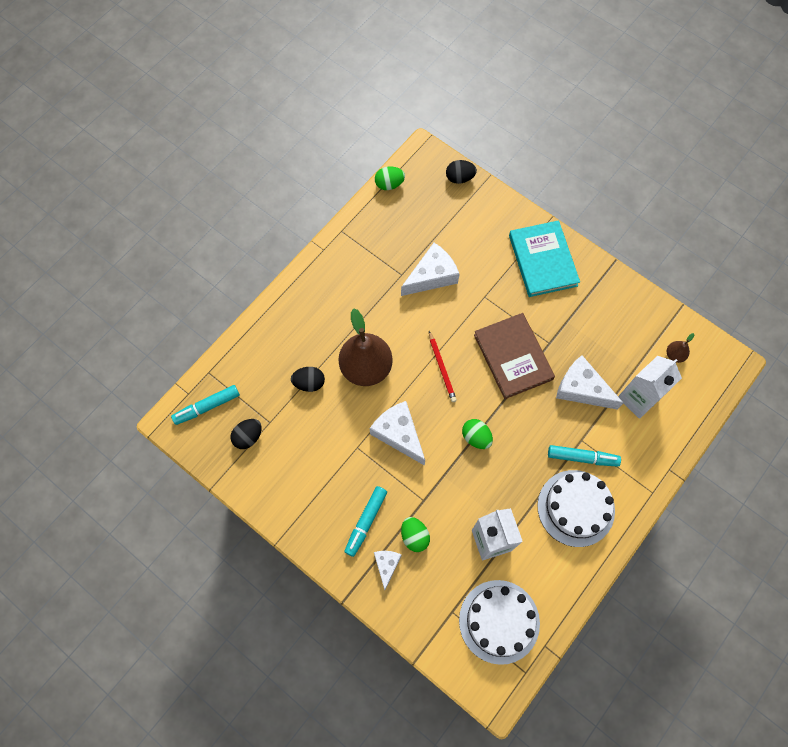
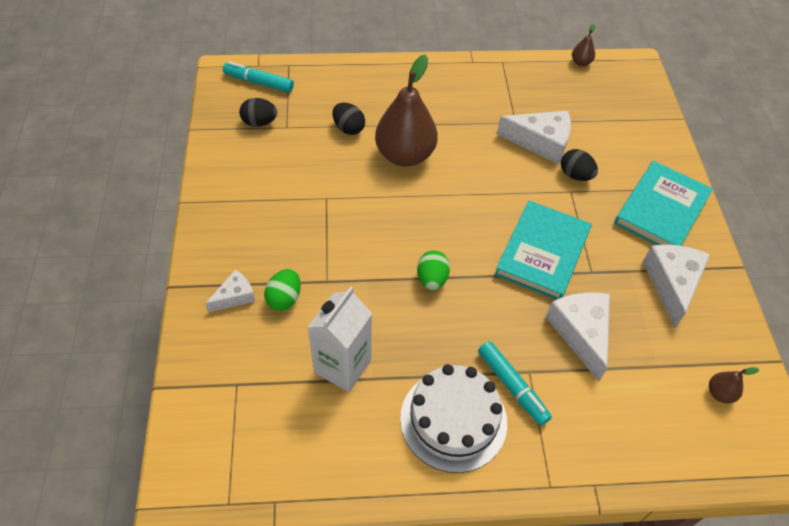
camera: 45 degrees right, 15 degrees down
(366, 522) = (262, 251): turquoise marker -> none
(389, 184) = (581, 62): green egg -> brown pear
(399, 434) = (370, 218): white cheese -> white cheese (672, 284)
(441, 368) = (467, 206): red pencil -> none
(459, 178) = (650, 101): black egg -> black egg (575, 175)
(499, 621) = (263, 435): white cake -> none
(513, 357) = (542, 252): brown book -> turquoise book
(638, 398) = (632, 393): white carton -> none

